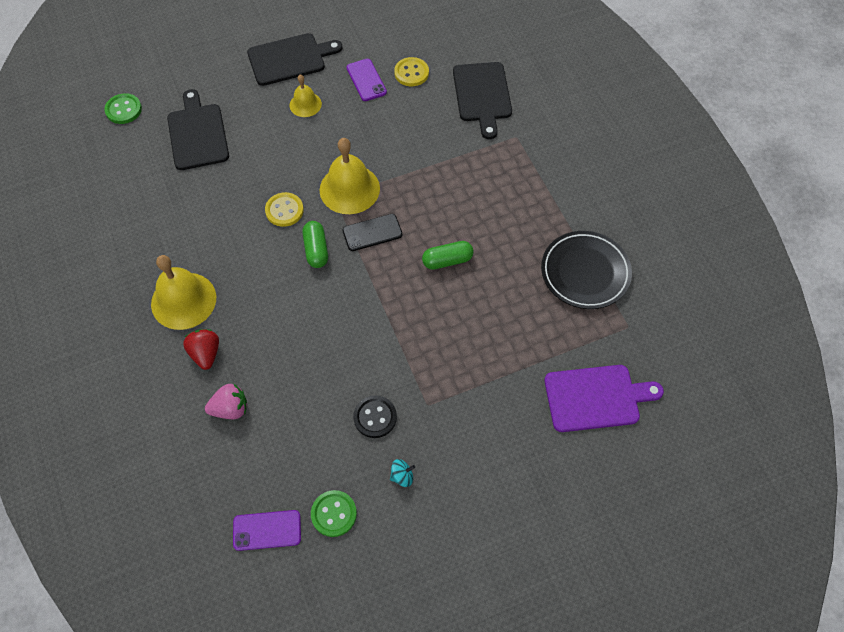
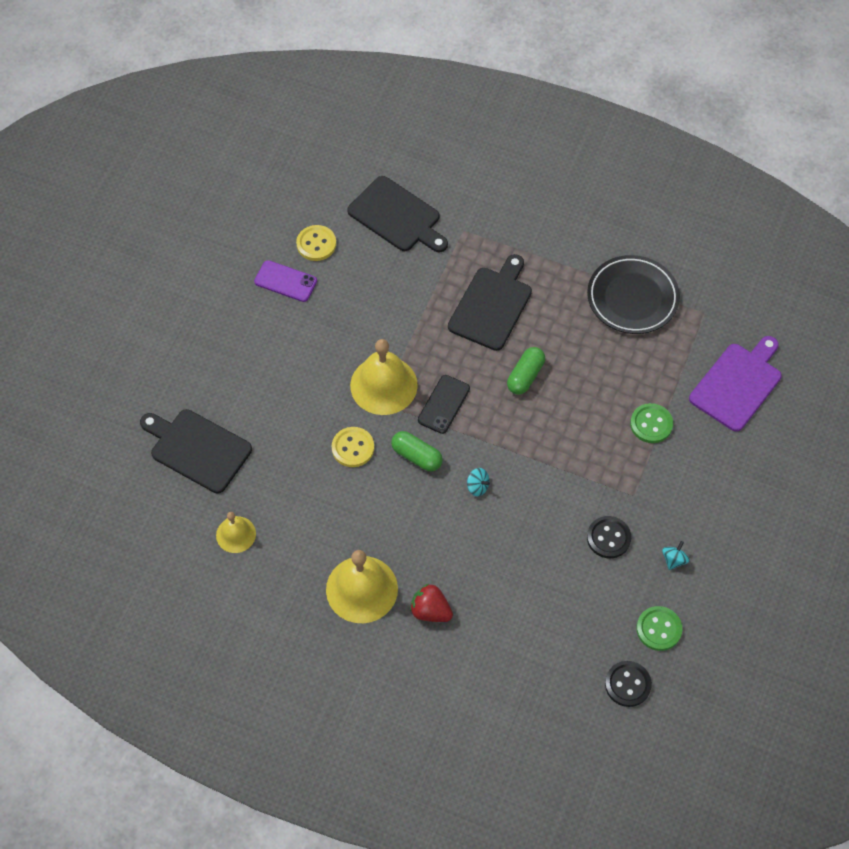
camera: 45 degrees left, 0 degrees up
(123, 110) = (101, 485): green button -> green button (651, 424)
(230, 409) = (499, 631): pink strawberry -> none
(267, 530) = (627, 684): purple phone -> black button
(290, 59) = (195, 316): black cutting board -> black cutting board (491, 305)
(305, 104) = (259, 345): yellow bell -> yellow bell (236, 534)
(330, 303) = (477, 486): none -> turquoise spinning top

